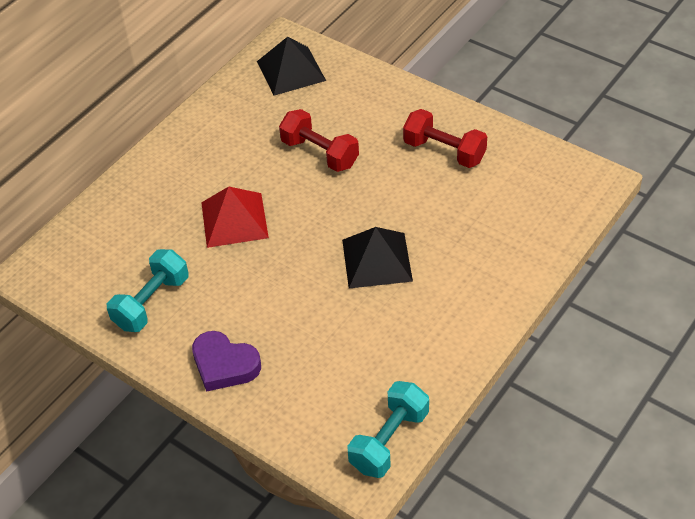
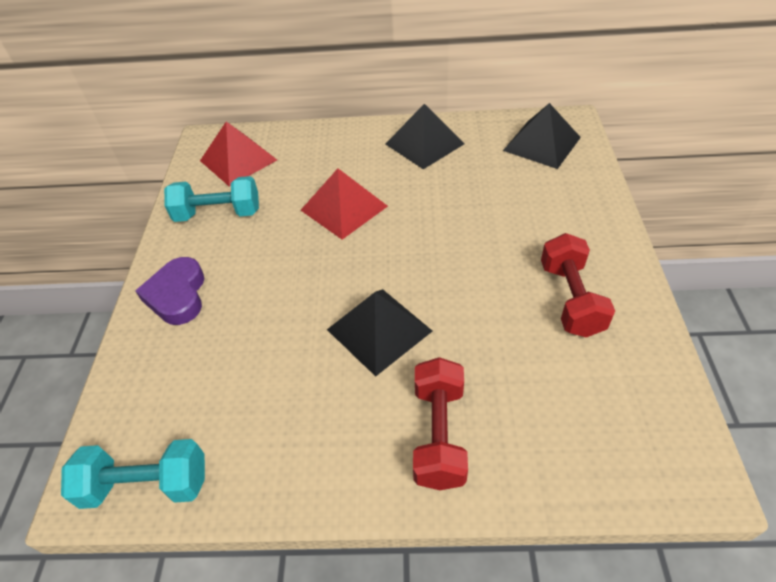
camera: 55 degrees right, 0 degrees up
(91, 260) = (238, 160): none -> red pyramid
(213, 133) = (424, 144): none -> black pyramid
(320, 153) = (470, 214): red dumbbell -> red dumbbell (439, 434)

